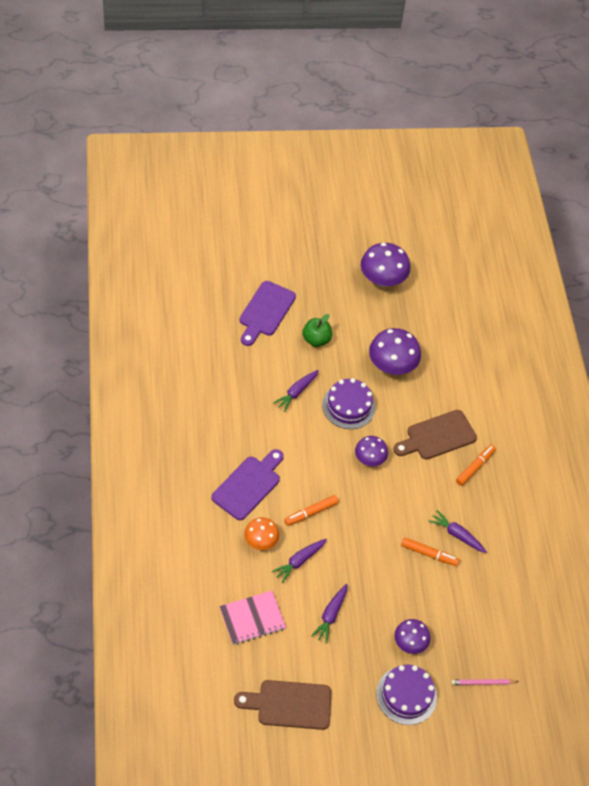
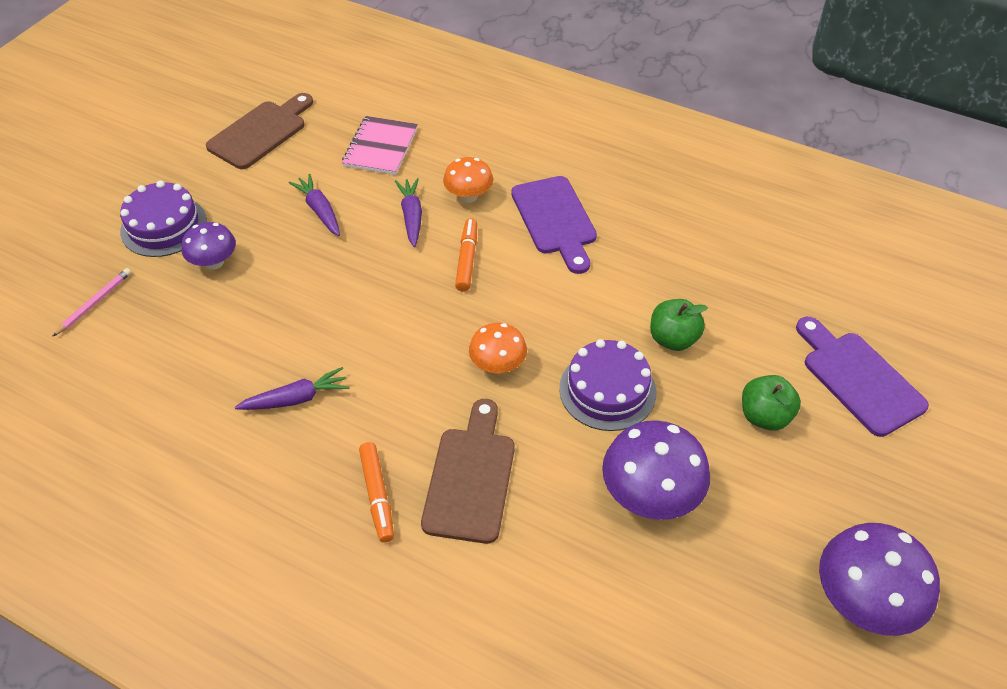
camera: 130 degrees right, 5 degrees down
(296, 392) = (673, 339): purple carrot -> green apple
(369, 459) = (498, 365): purple mushroom -> orange mushroom
(429, 554) = (300, 349): orange marker -> none

